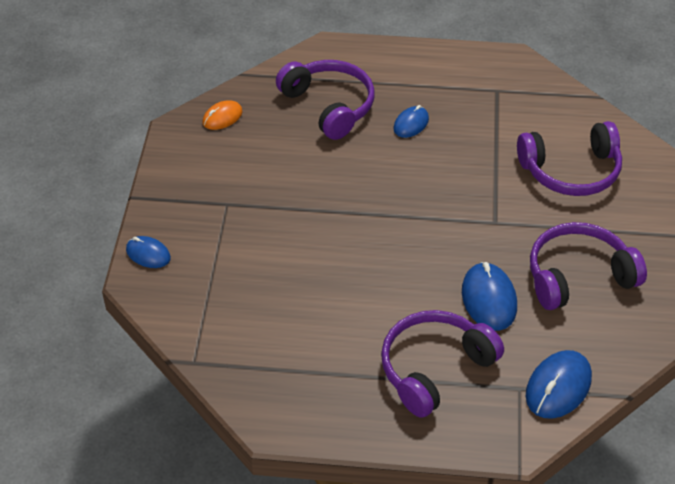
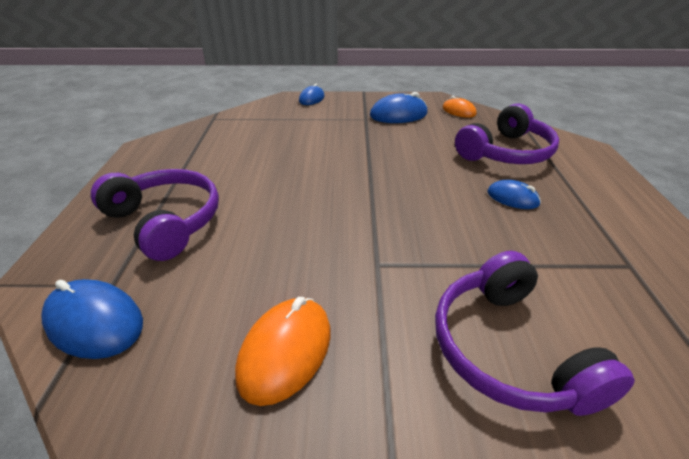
camera: 85 degrees right, 10 degrees down
(489, 299) = (251, 259): blue mouse -> blue mouse (398, 115)
(578, 276) = (285, 351): purple headphones -> orange mouse

